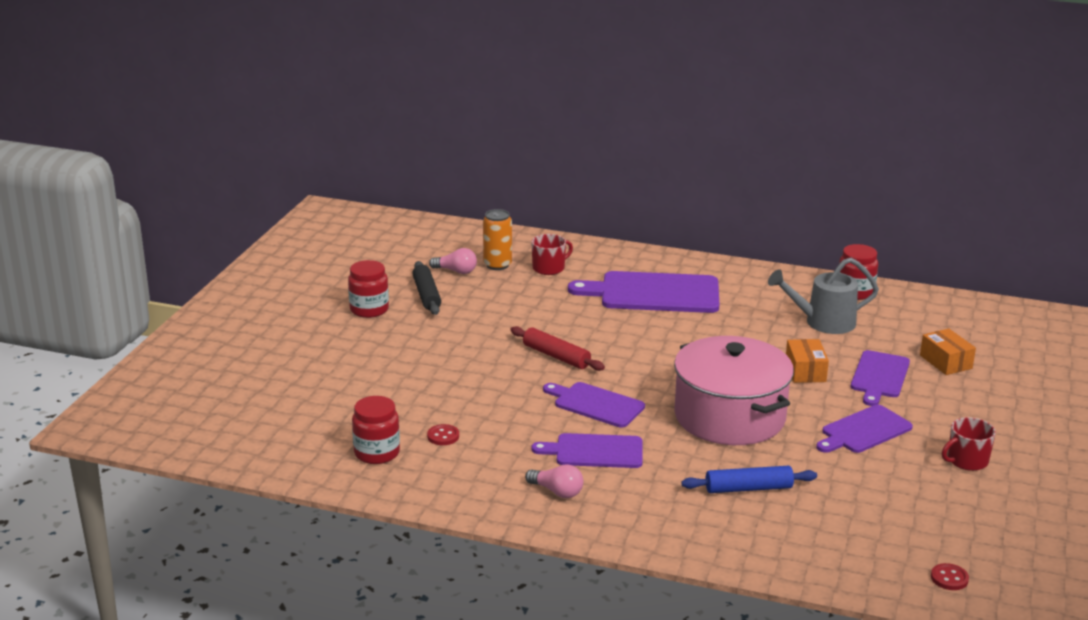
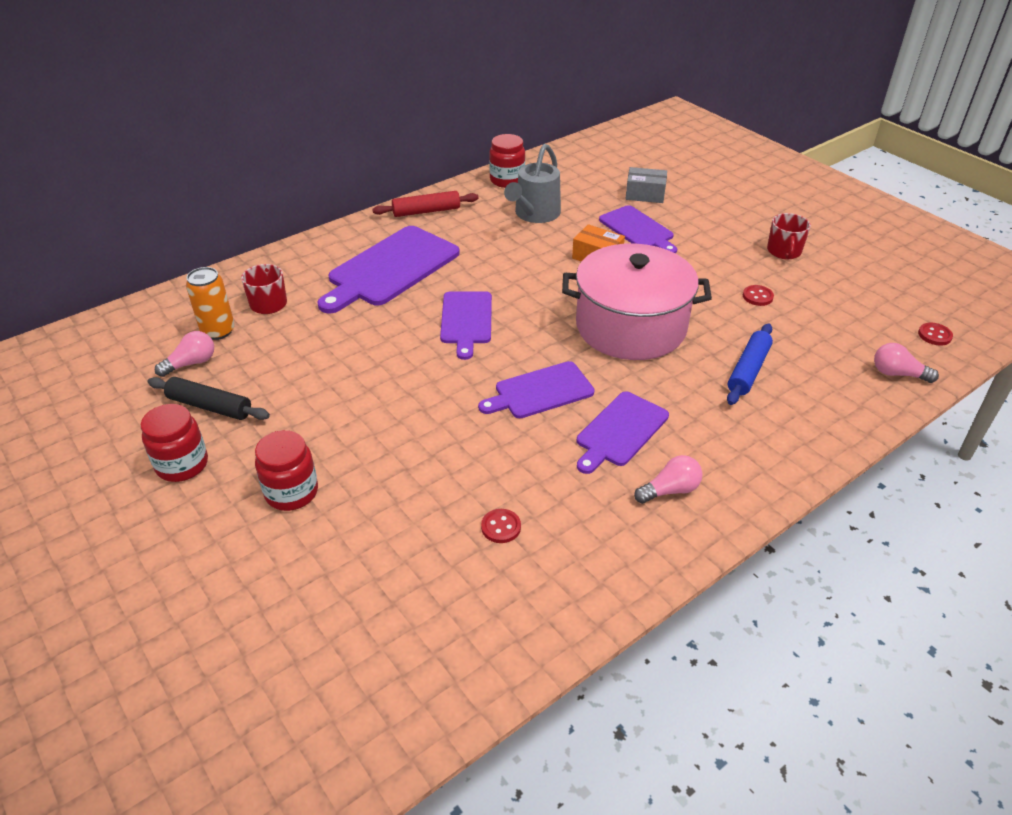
camera: 55 degrees left, 15 degrees up
(377, 453) = (486, 600): red jar -> red jar (291, 492)
(556, 356) = (431, 375): red rolling pin -> red rolling pin (426, 211)
(852, 568) = (897, 374): none -> pink light bulb
(864, 431) = (708, 274): purple cutting board -> purple cutting board (466, 320)
(866, 465) = (757, 296): none -> red button
(945, 362) = (645, 194): orange box -> grey box

